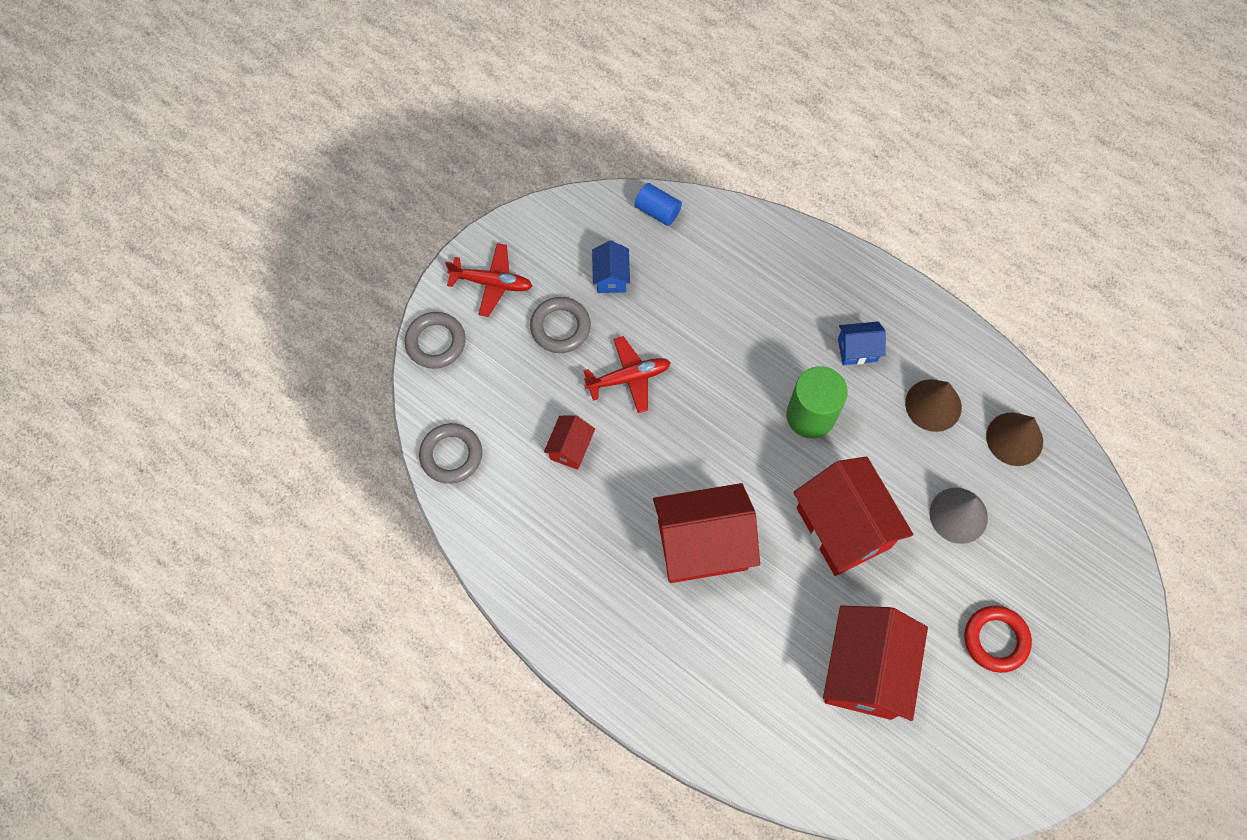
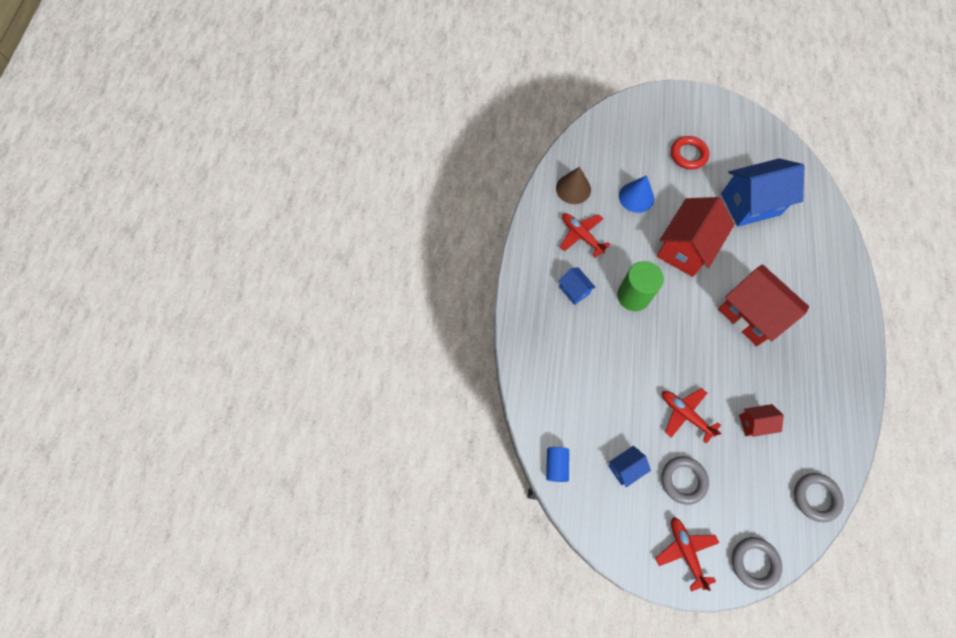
camera: 120 degrees left, 0 degrees up
(865, 671) = (750, 204): red house -> blue house
(933, 405) = (581, 236): brown cone -> red plane
(958, 515) = (636, 197): grey cone -> blue cone

